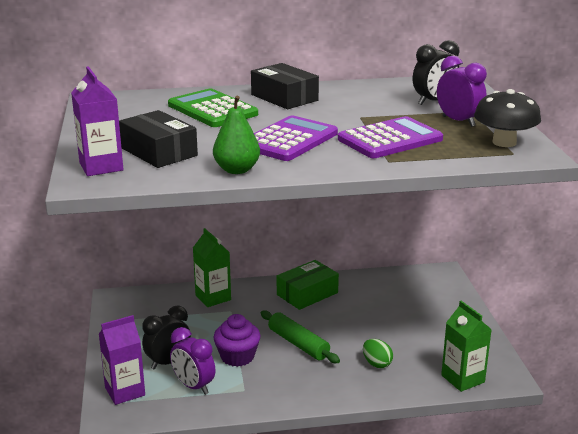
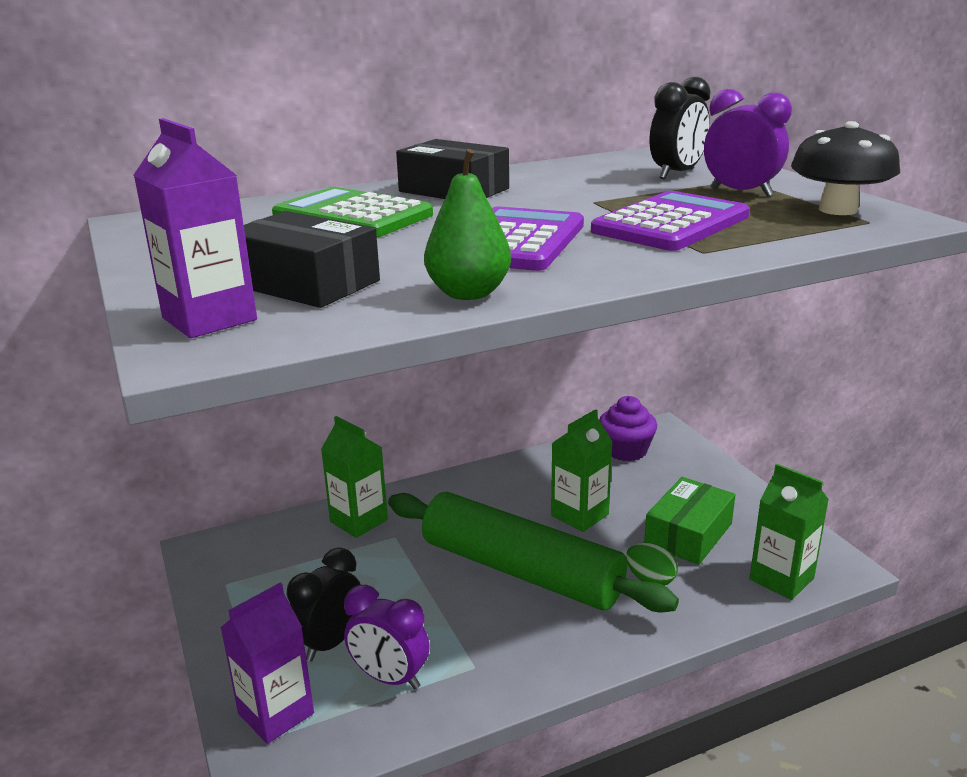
camera: 15 degrees left, 0 degrees up
(237, 356) = (438, 610): purple cupcake -> purple cupcake (626, 450)
(298, 344) = (520, 571): green rolling pin -> green rolling pin, size x1.84
(307, 294) = (495, 490): green box -> green box (688, 534)
(354, 318) = (579, 515): none -> green carton

